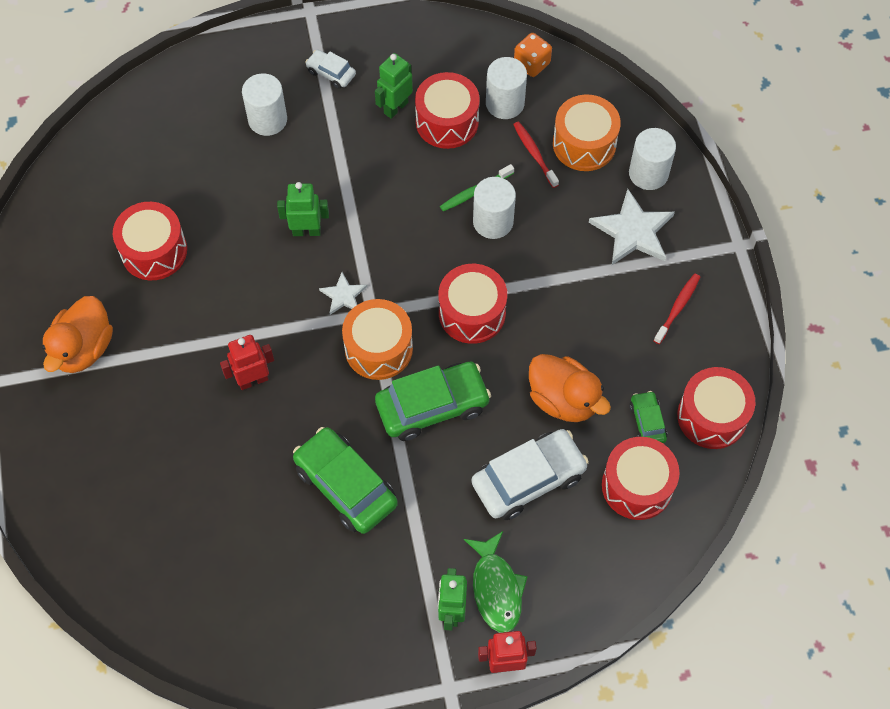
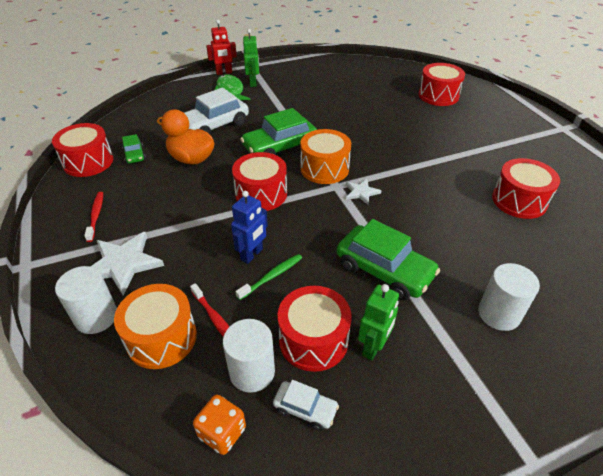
camera: 170 degrees right, 20 degrees down
(83, 348) = (520, 147): orange duck -> none
(253, 380) = (401, 146): red robot -> none
(306, 231) = (409, 228): green robot -> none
(331, 73) = (462, 378): white car -> white car (305, 409)
(345, 486) = (323, 113): green car -> green car (384, 270)
(493, 221) = (252, 254): white cylinder -> blue robot
(637, 486) = (146, 129): red drum -> red drum (438, 95)
(677, 307) = (96, 215): red toothbrush -> red toothbrush turned 150 degrees clockwise

